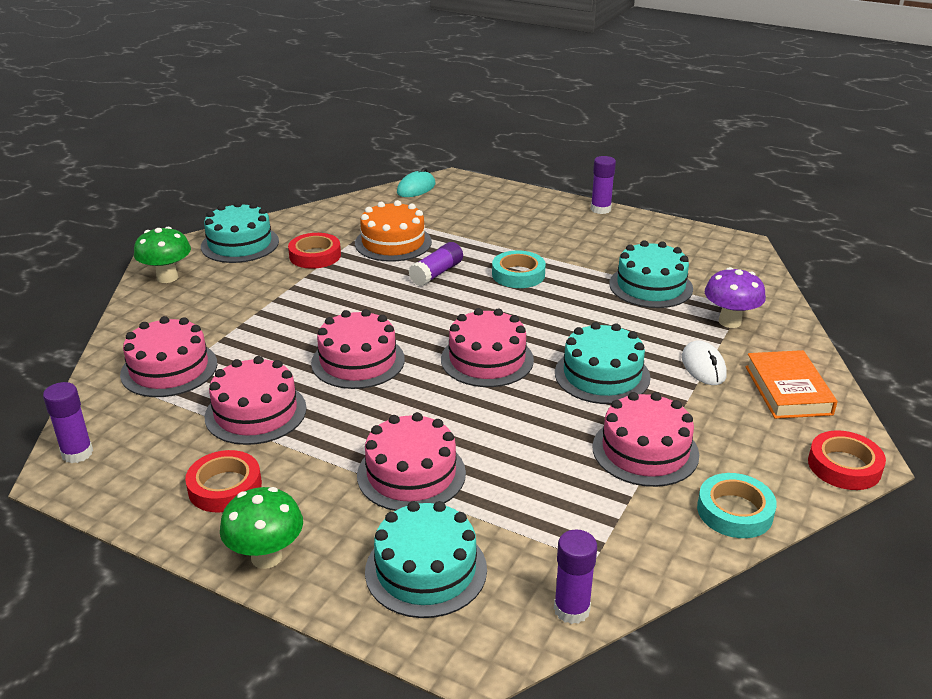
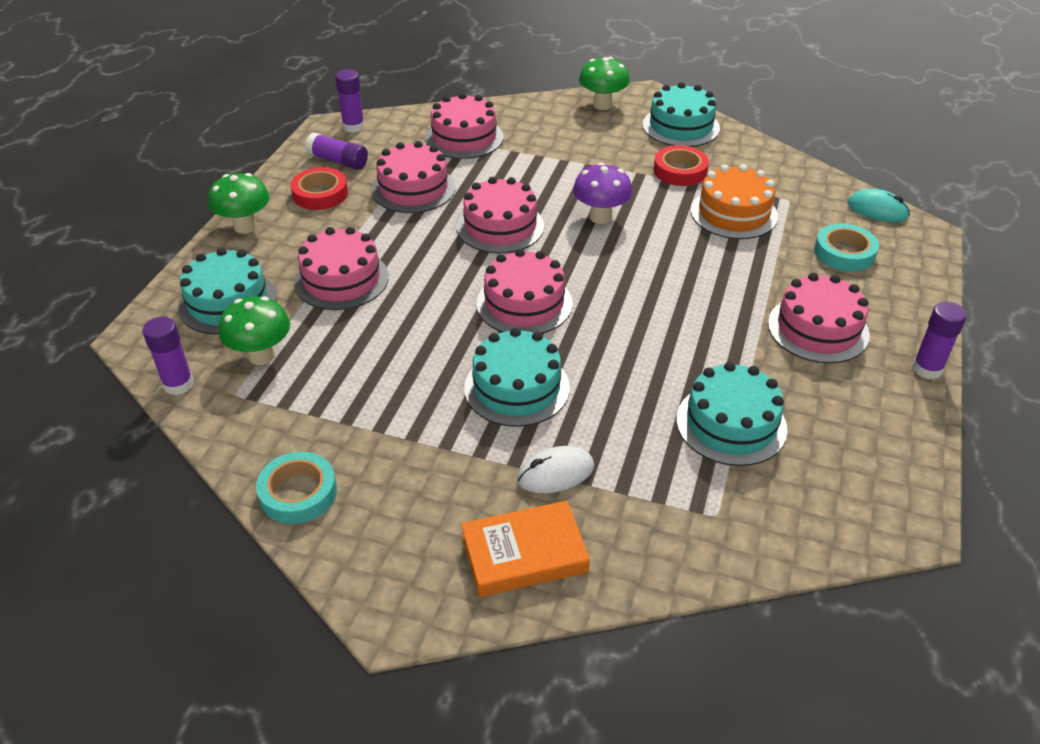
camera: 80 degrees right, 10 degrees up
(436, 273) = (681, 251): purple glue stick -> purple glue stick (338, 161)
(518, 274) = (707, 309): turquoise tape -> turquoise tape (844, 253)
(532, 538) = (261, 356): none -> green mushroom
(645, 451) = (388, 424): pink cake -> pink cake (818, 329)
(730, 322) = (670, 502): purple mushroom -> purple mushroom (600, 217)
(844, 466) = (379, 597): red tape -> none

